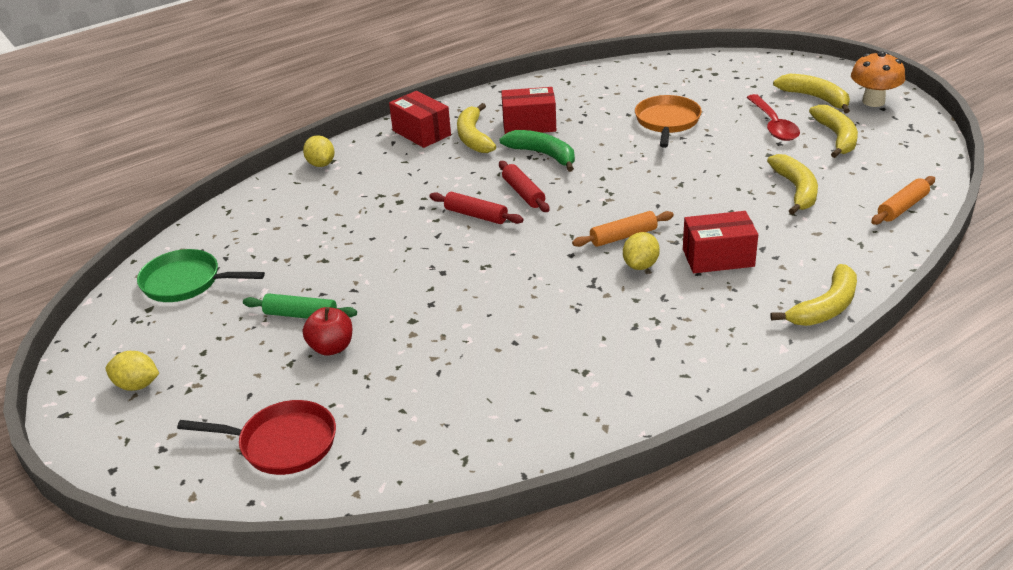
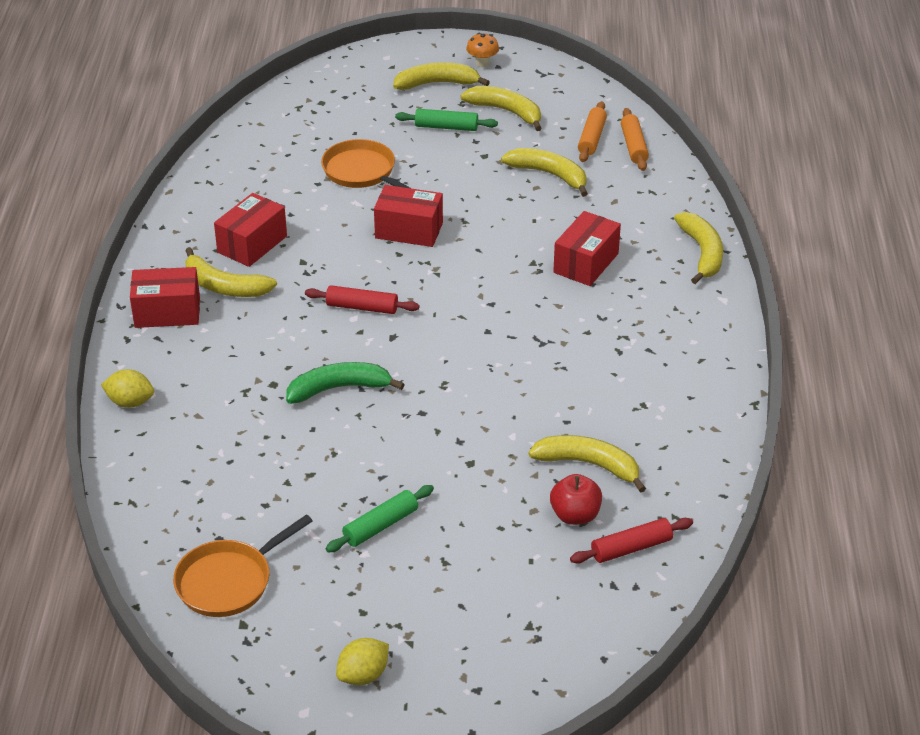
camera: 55 degrees left, 5 degrees up
(186, 282) = (229, 581): green pan -> orange pan
(282, 443) = (550, 610): red pan -> none
(331, 347) = (452, 527): red apple -> red apple (575, 515)
(476, 215) = (360, 351): red rolling pin -> red rolling pin (631, 548)
(476, 379) = (588, 465): none -> yellow banana
(543, 155) = (315, 264): green banana -> green banana (339, 389)
(623, 236) = (498, 291): orange rolling pin -> orange rolling pin (592, 138)
(634, 169) = (409, 230): none -> red box
(640, 265) = (547, 305): yellow lemon -> none
(773, 125) = (446, 127): red spoon -> green rolling pin
(873, 101) = (482, 63): orange mushroom -> orange mushroom, size x0.61

